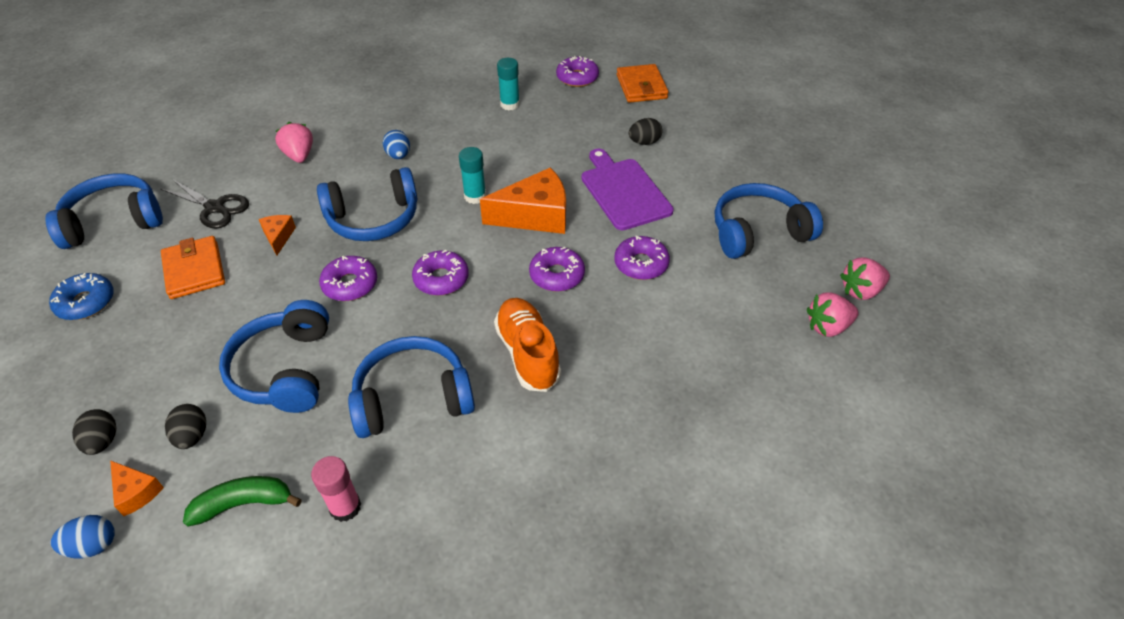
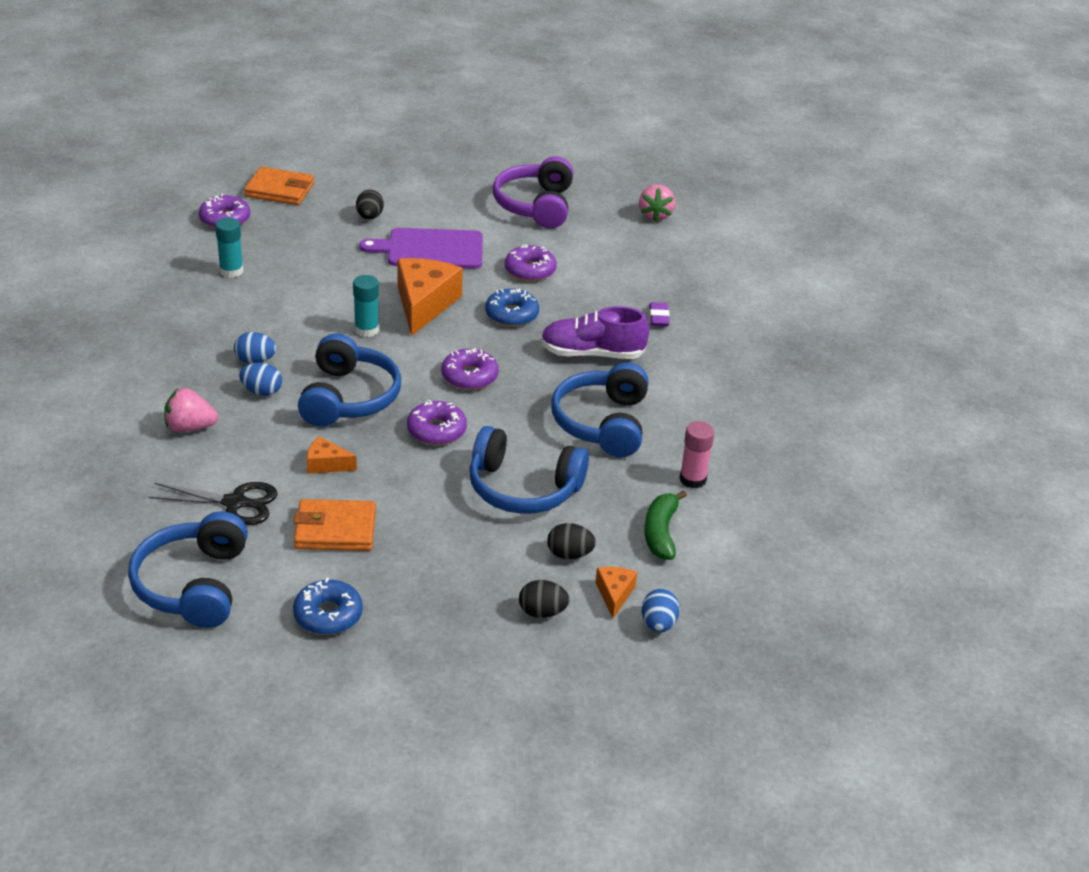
camera: 70 degrees left, 10 degrees down
(136, 492) = (614, 594): orange cheese -> orange cheese turned 60 degrees counterclockwise
(215, 208) = (235, 503): black scissors -> black scissors turned 45 degrees clockwise
(360, 172) = (262, 391): none -> blue egg
(527, 353) = (592, 354): orange shoe -> purple shoe
(557, 275) = (511, 315): purple donut -> blue donut
(629, 388) = (658, 317): none -> purple eraser
(758, 232) = (536, 206): blue headphones -> purple headphones
(860, 291) = (630, 189): pink strawberry -> none

